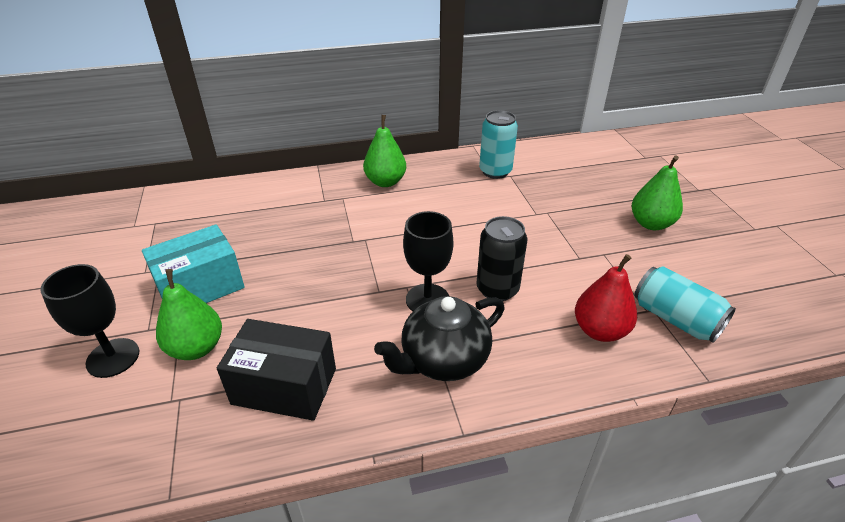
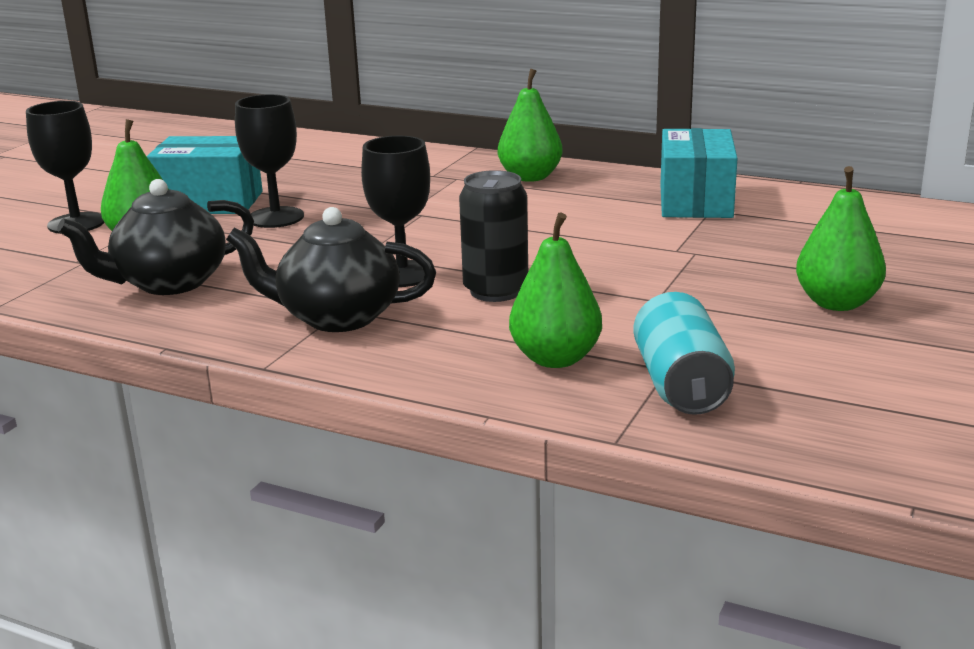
camera: 40 degrees right, 15 degrees down
(272, 282) = (276, 217): none -> black goblet
(284, 386) = (170, 283): black box -> black teapot
(495, 171) = (695, 201): turquoise can -> turquoise box
(600, 330) = (555, 359): red pear -> green pear

